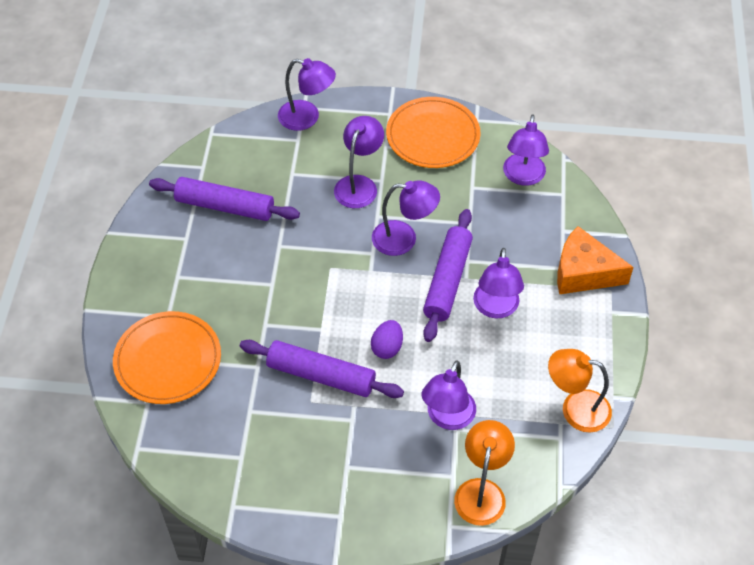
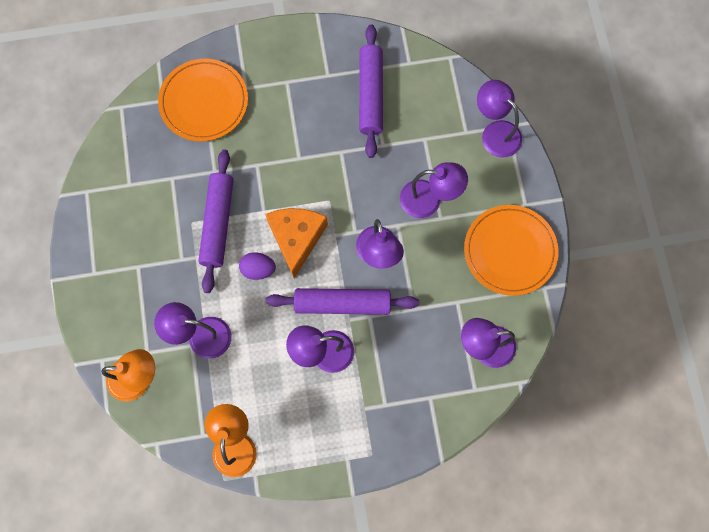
camera: 75 degrees right, 20 degrees up
(307, 118) = (495, 132): purple lamp -> purple lamp turned 135 degrees clockwise
(583, 272) = (385, 426): orange cheese -> orange cheese (296, 238)

